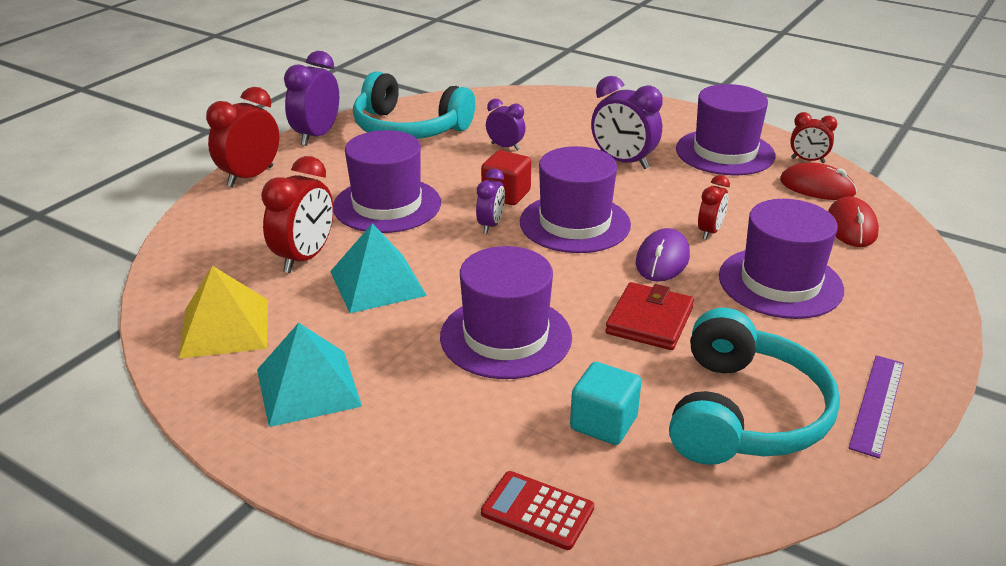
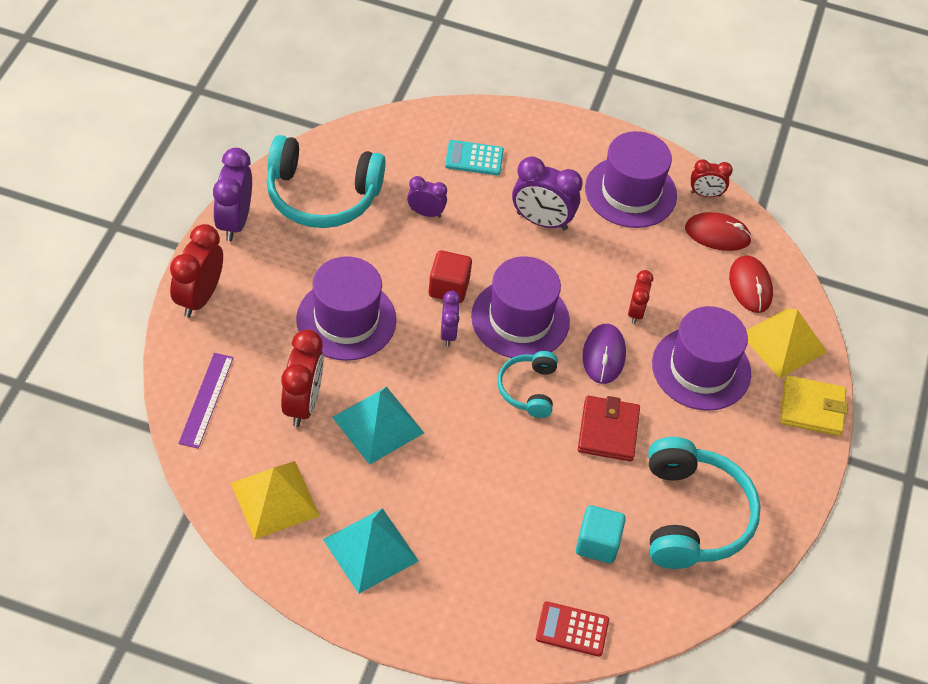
camera: 20 degrees left, 20 degrees up
(506, 337) = (502, 469): purple hat -> none
(563, 275) = (528, 389): none -> turquoise headphones
(569, 120) = (474, 158): none -> turquoise calculator
(877, 404) = (783, 489): purple ruler -> purple ruler (206, 400)
(889, 273) = (783, 342): none -> yellow pyramid
(924, 332) = (812, 408): none -> yellow wallet

